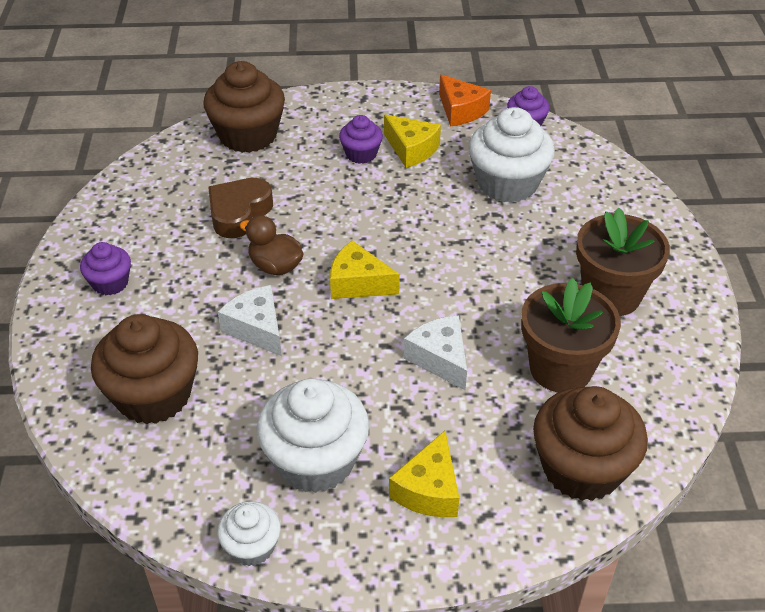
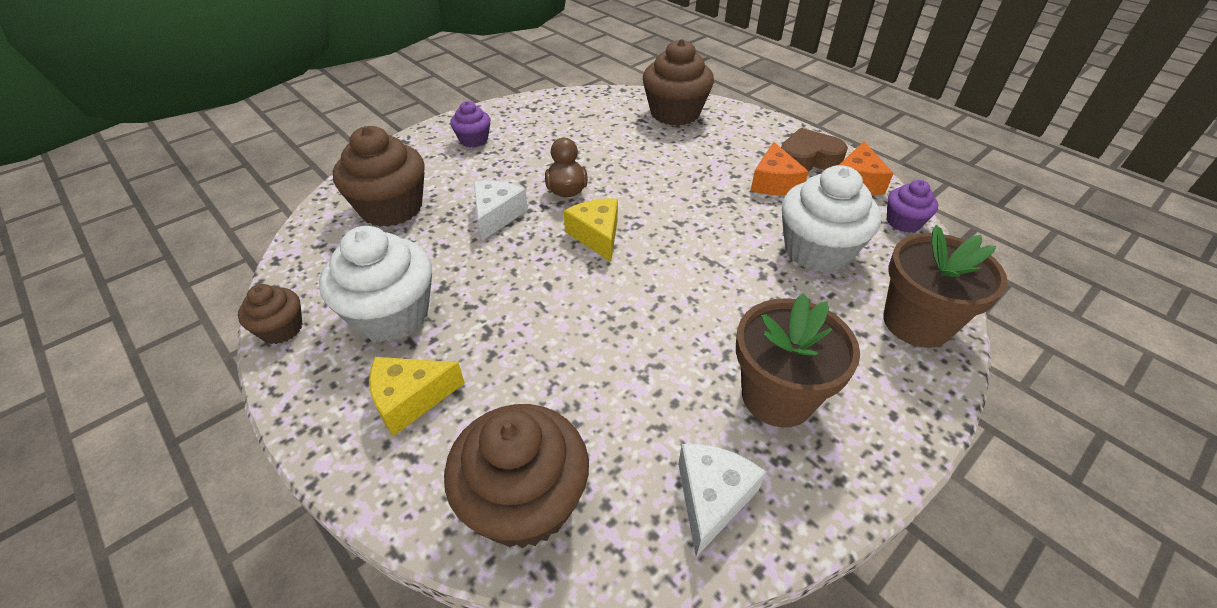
camera: 50 degrees right, 0 degrees up
(239, 213) = (597, 149): brown heart -> brown heart (808, 159)
(252, 547) = (281, 329): white cupcake -> brown cupcake
(361, 154) = (731, 164): purple cupcake -> none
(411, 149) = (774, 183): yellow cheese -> orange cheese
(440, 358) = (565, 324): white cheese -> white cheese (711, 498)
(560, 368) = (638, 411): brown flower pot -> brown flower pot (916, 323)

